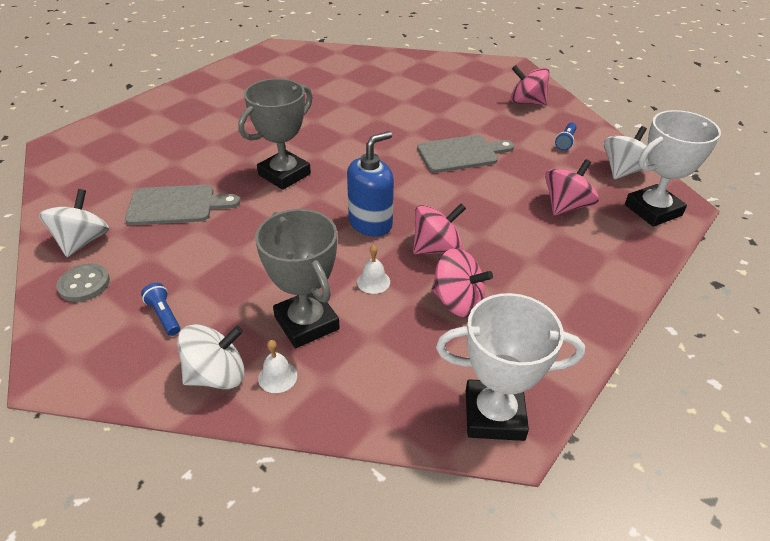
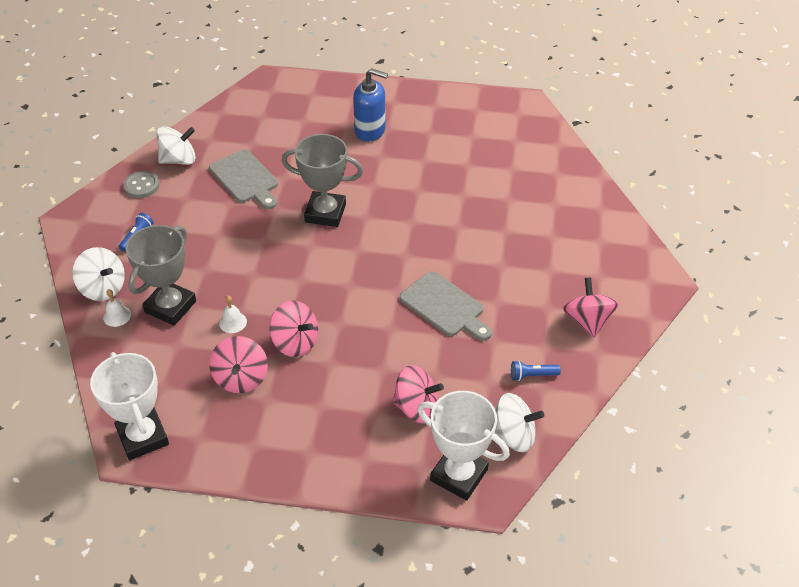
camera: 60 degrees right, 5 degrees up
(370, 223) = (299, 291): blue soap dispenser -> blue soap dispenser (370, 131)

